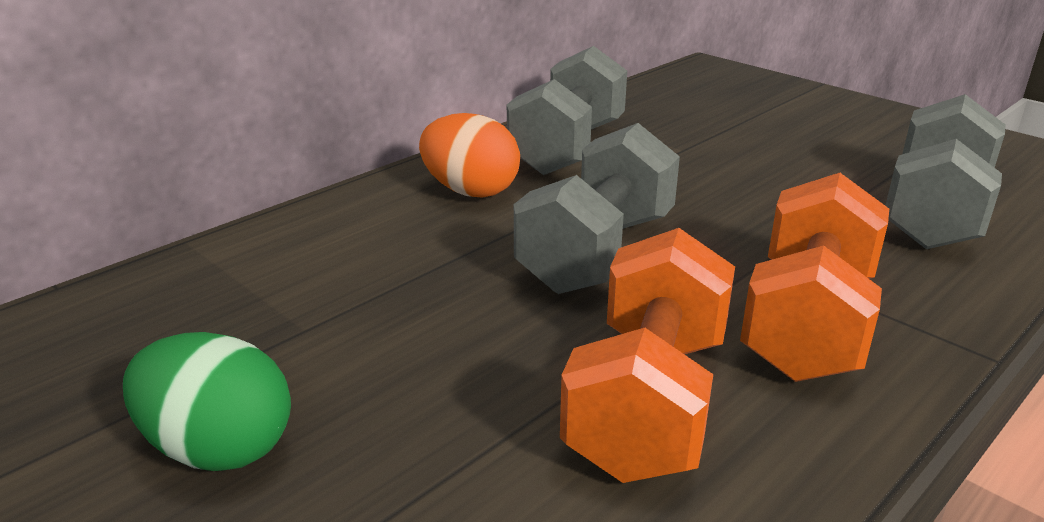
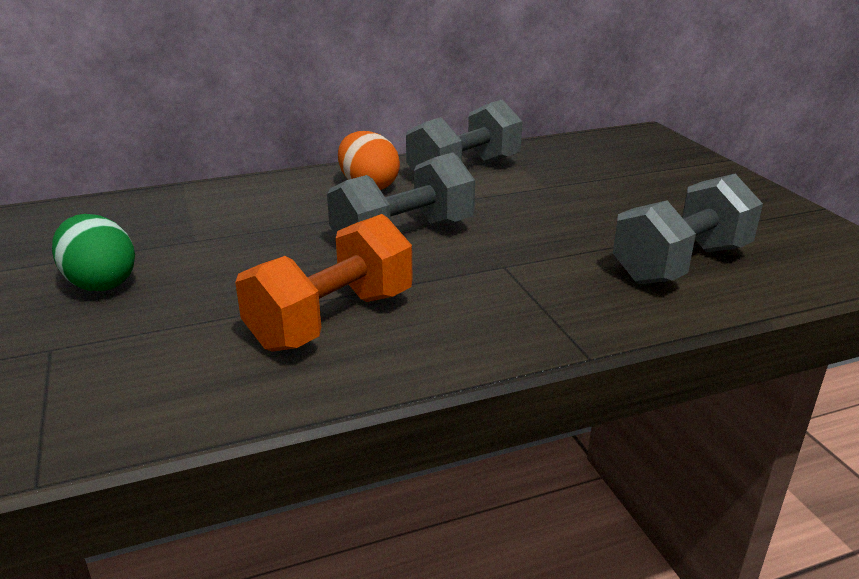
camera: 25 degrees right, 0 degrees up
(808, 324) = (486, 306): orange dumbbell -> none

